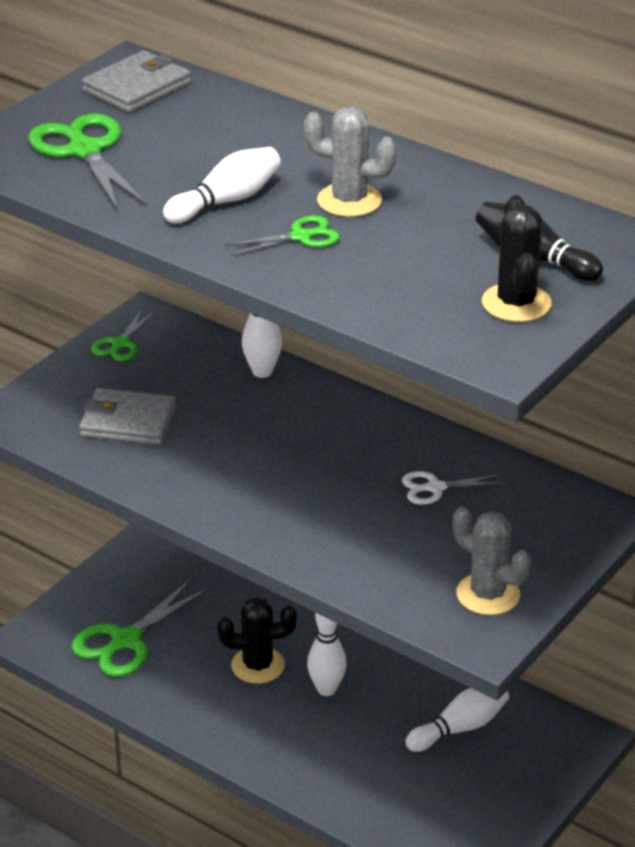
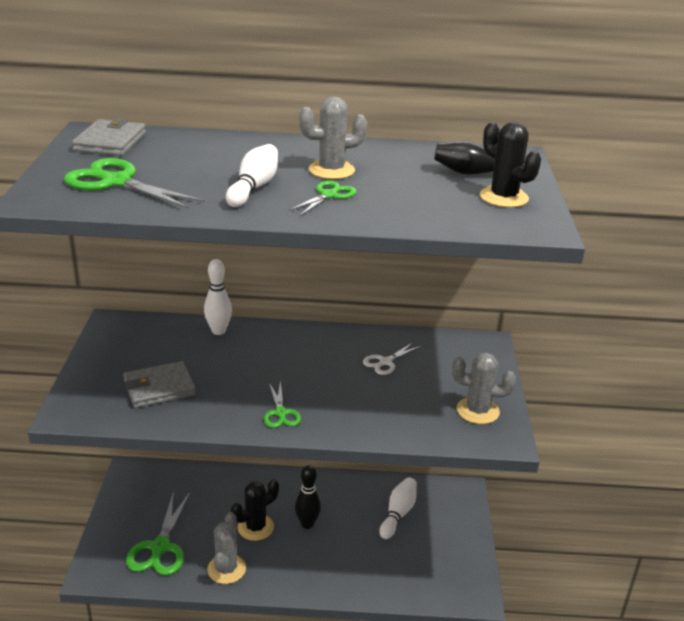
camera: 35 degrees left, 5 degrees down
(120, 344) = (109, 343): green scissors -> green scissors (280, 413)
(183, 699) = (226, 569): none -> grey cactus
(326, 689) = (307, 524): white bowling pin -> black bowling pin

